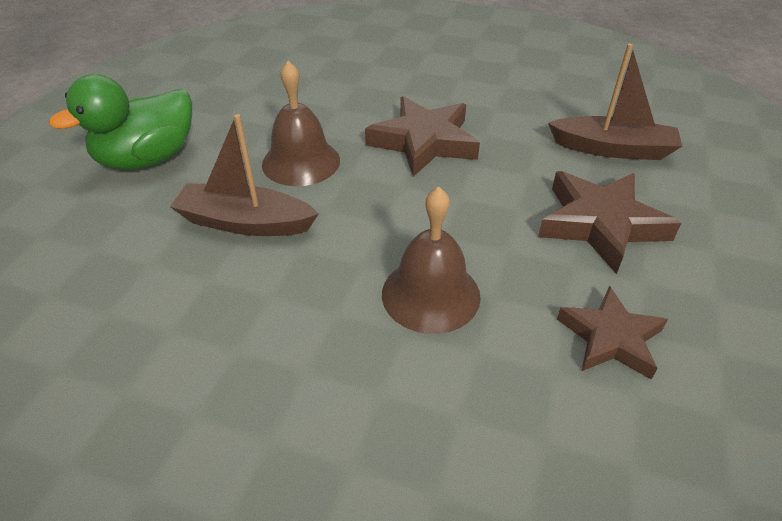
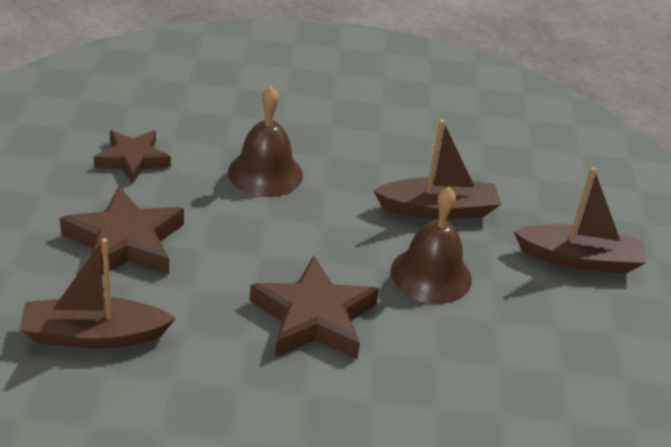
camera: 160 degrees right, 5 degrees down
(148, 159) = (579, 259): green duck -> brown boat

